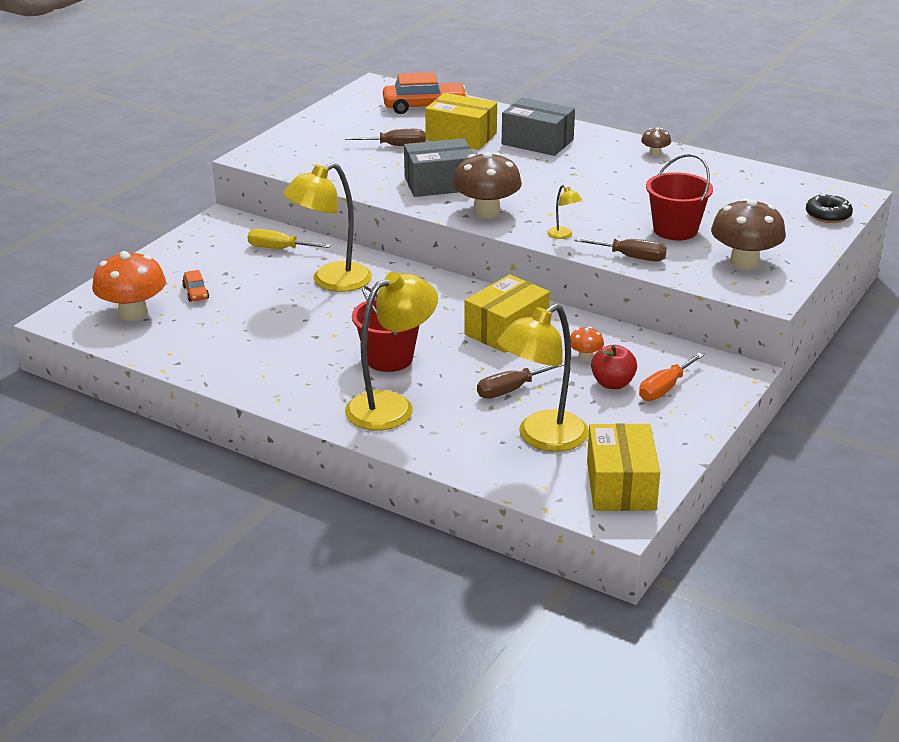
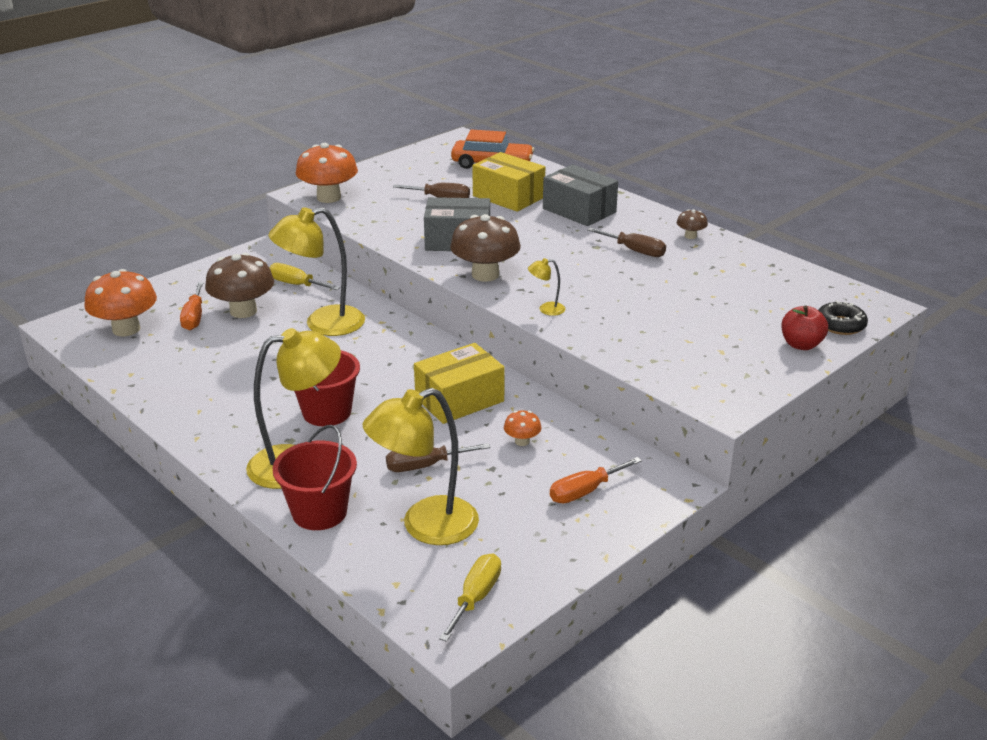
camera: 15 degrees right, 0 degrees up
(196, 293) = (194, 317): orange car -> orange screwdriver
(281, 158) = (329, 197): none -> orange mushroom
(563, 235) = (546, 309): yellow lamp -> yellow lamp turned 105 degrees clockwise
(612, 383) = (533, 476): red apple -> red apple (801, 345)
(620, 485) = (475, 597): yellow box -> yellow screwdriver
(631, 257) = (602, 342): brown screwdriver -> brown screwdriver (634, 251)
(675, 230) = (665, 319): red bucket -> red bucket (319, 512)
(744, 262) = (720, 365): brown mushroom -> brown mushroom (243, 311)

